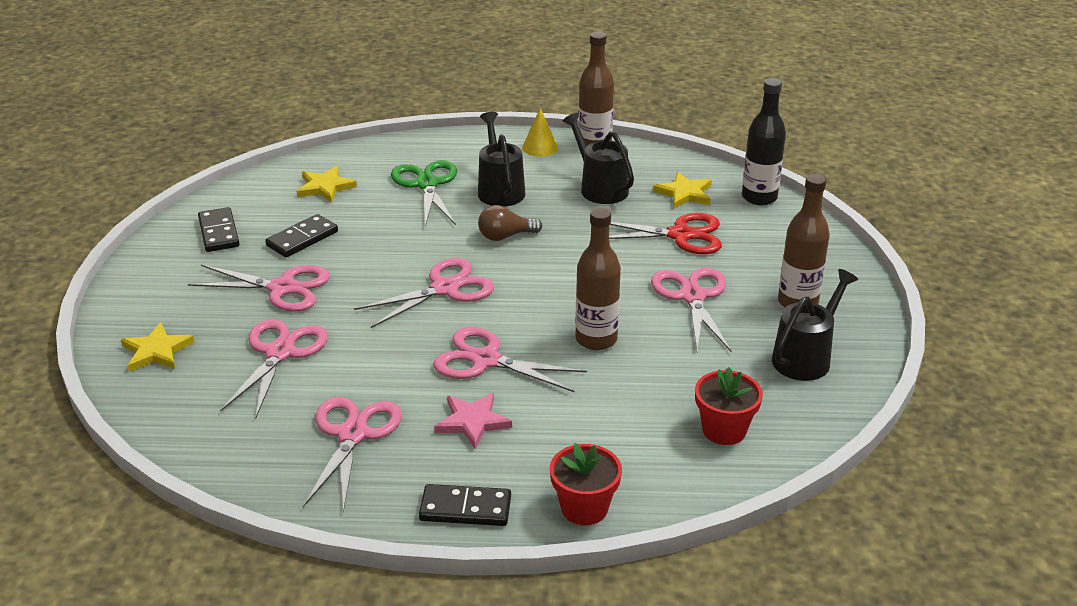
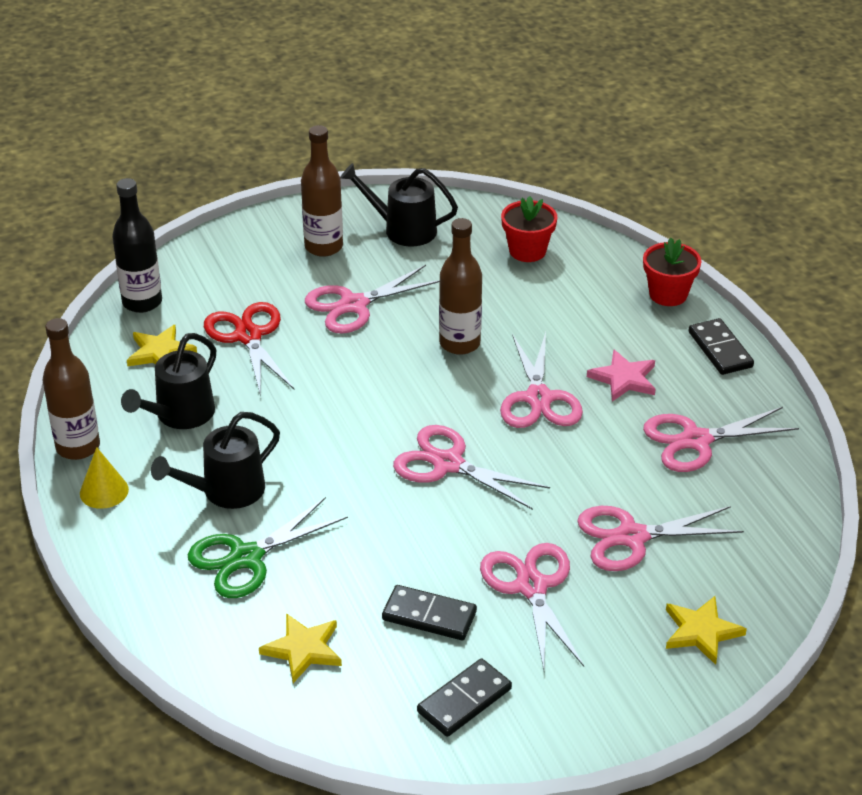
camera: 115 degrees left, 5 degrees up
(505, 236) = (323, 454): brown light bulb -> none

